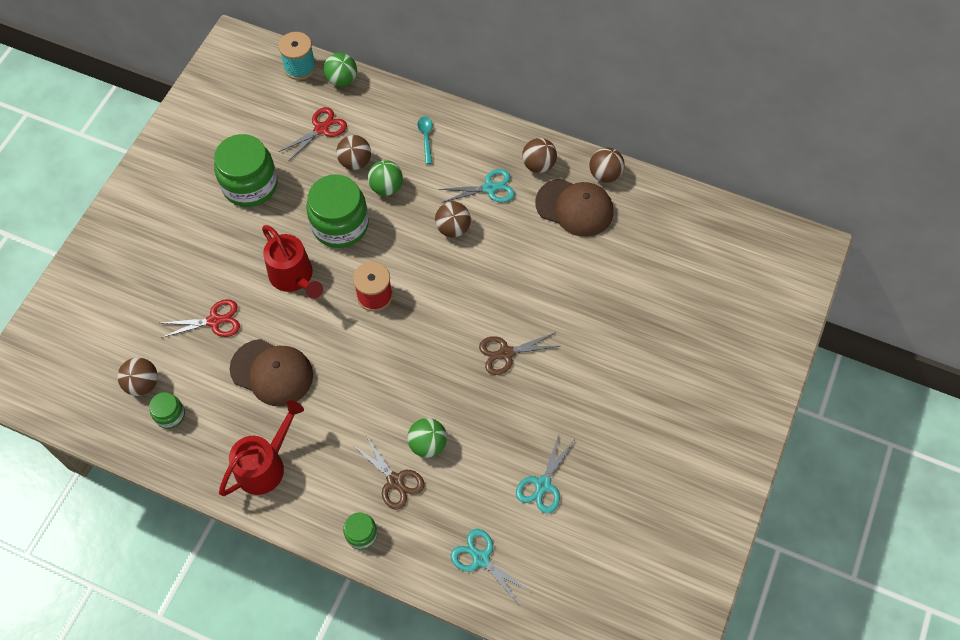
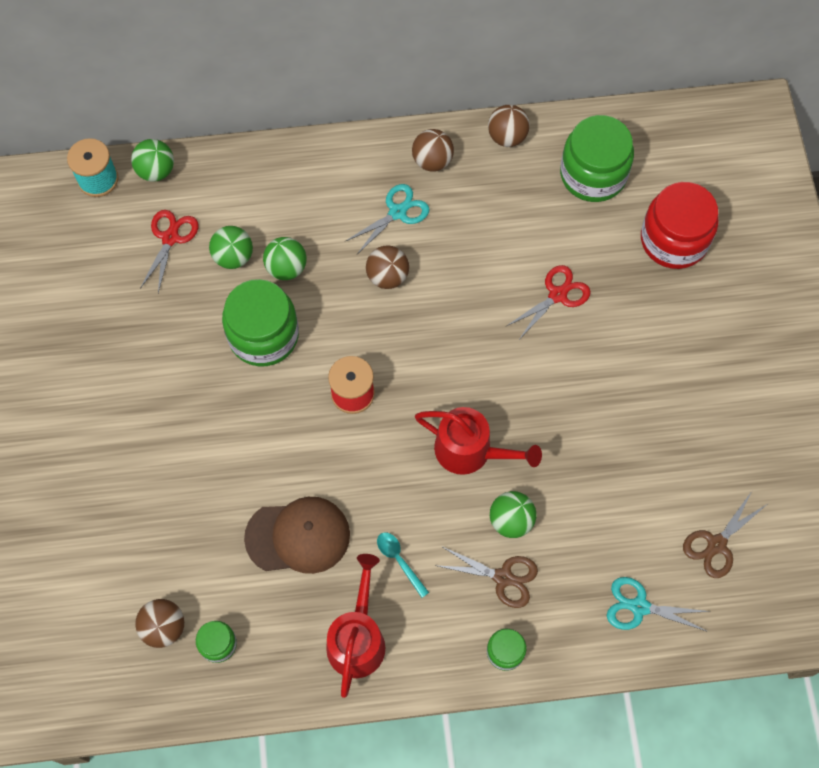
camera: 30 degrees left, 5 degrees up
(214, 321) = (196, 515): red scissors -> red scissors (557, 295)
(250, 185) = (132, 342): green jar -> green jar (593, 174)
(294, 277) = (252, 419): red watering can -> red watering can (470, 451)
(355, 162) = (233, 257): brown ball -> green ball
(426, 138) = (293, 190): turquoise spoon -> turquoise spoon (399, 560)
(506, 353) = (528, 381): brown scissors -> brown scissors (716, 544)
(543, 485) = (651, 497): turquoise scissors -> none
(574, 207) = (499, 188): brown cap -> none
(684, 309) = (674, 240): none -> red jar

